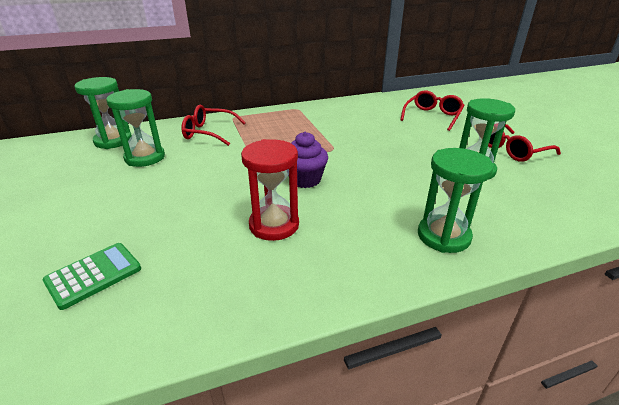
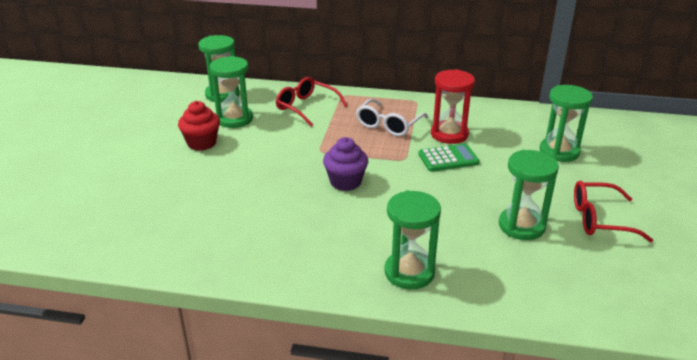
camera: 30 degrees right, 0 degrees up
(94, 275) = (138, 205): green calculator -> green calculator (448, 158)
(125, 187) = (202, 143): none -> red cupcake
(274, 225) = (282, 213): red hourglass -> red hourglass (449, 134)
(294, 128) = (389, 125): none -> white glasses
(432, 116) = (559, 152): red glasses -> green hourglass

